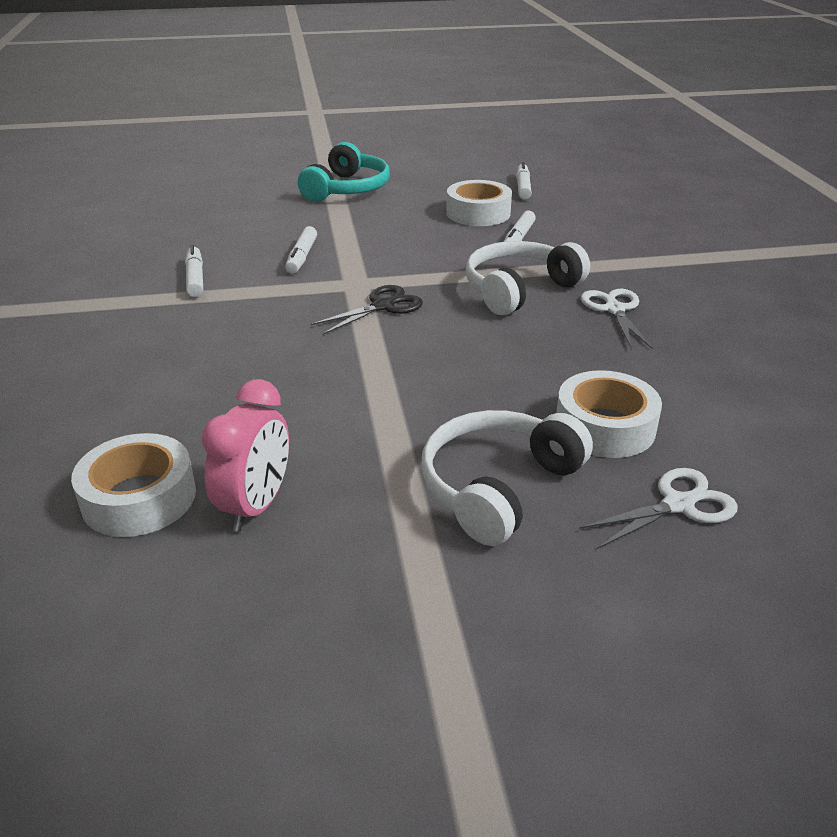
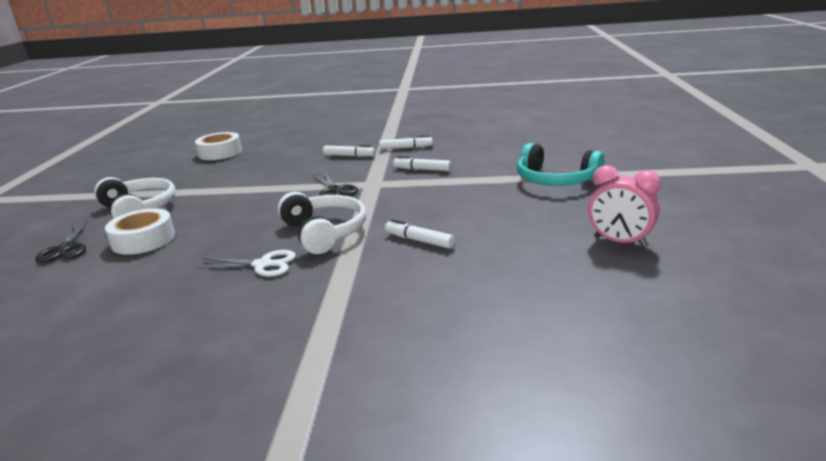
camera: 105 degrees right, 10 degrees down
(256, 506) = (191, 169): pink clock -> pink clock (619, 242)
(478, 213) = (486, 228): white tape -> none
(523, 187) = (557, 256): white marker -> white marker (349, 156)
(678, 505) = (65, 249): white scissors -> black scissors

